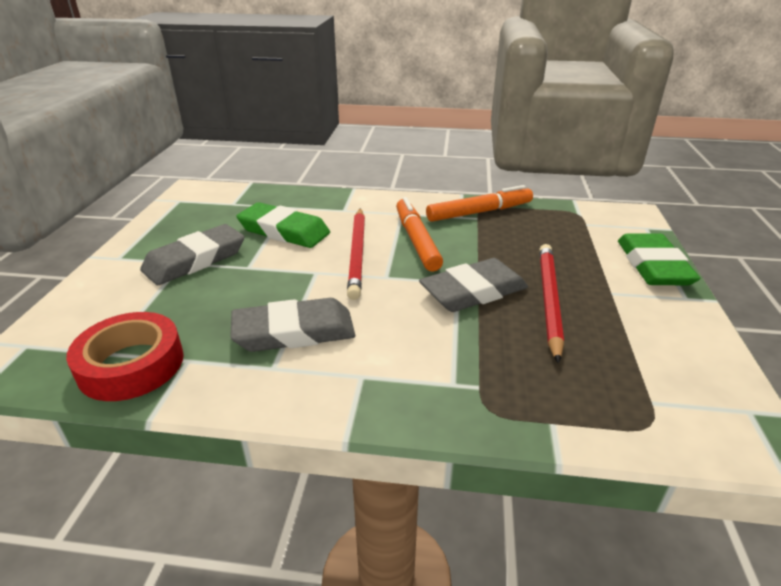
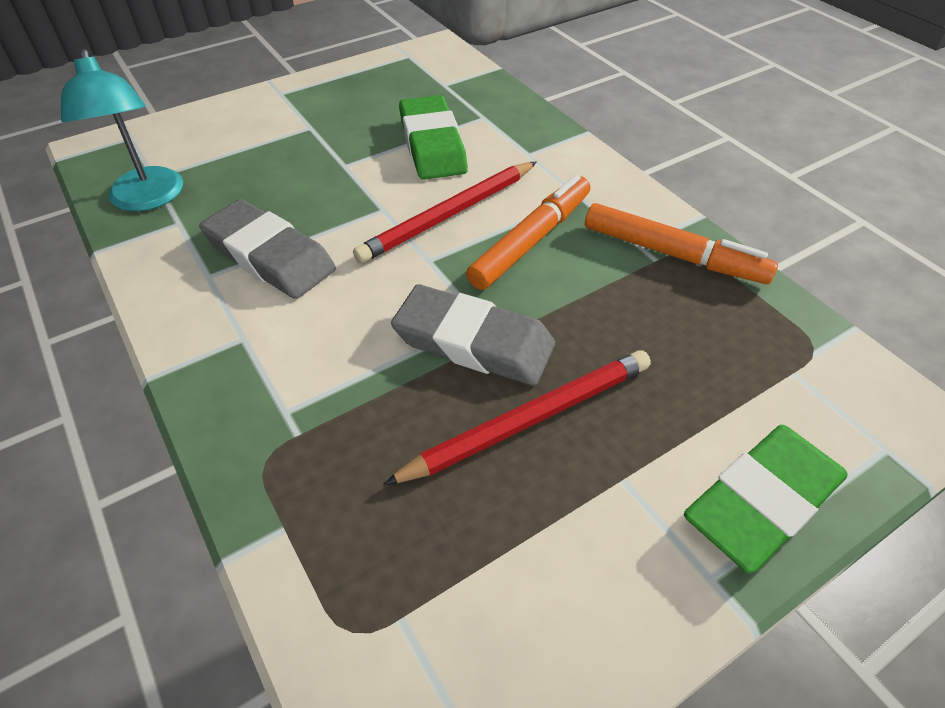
camera: 50 degrees right, 15 degrees up
(131, 364) = (148, 199): red tape -> turquoise lamp
(195, 260) = (320, 131): grey eraser -> none

